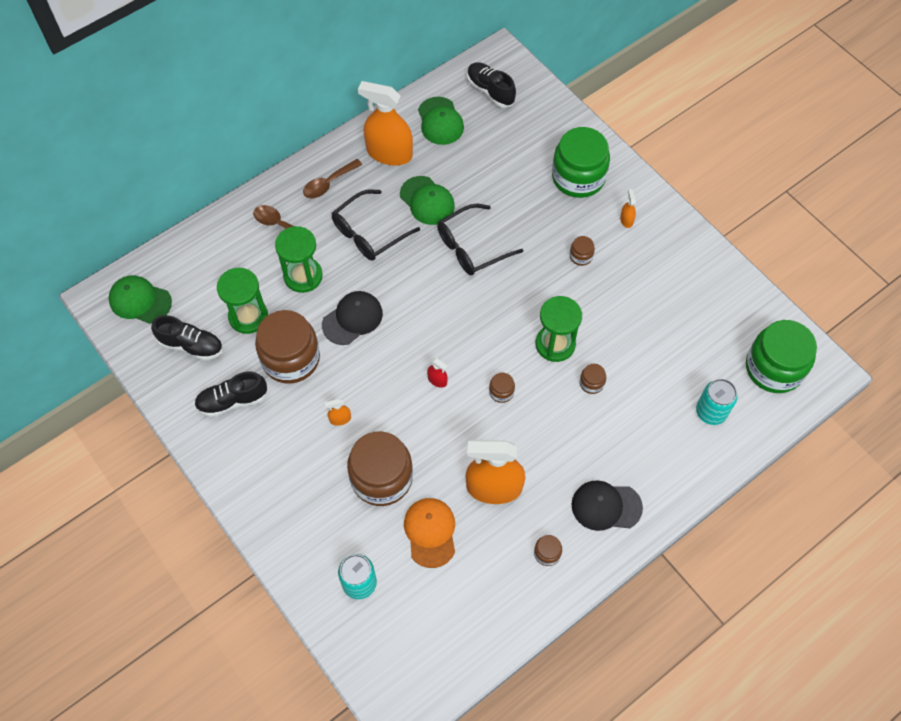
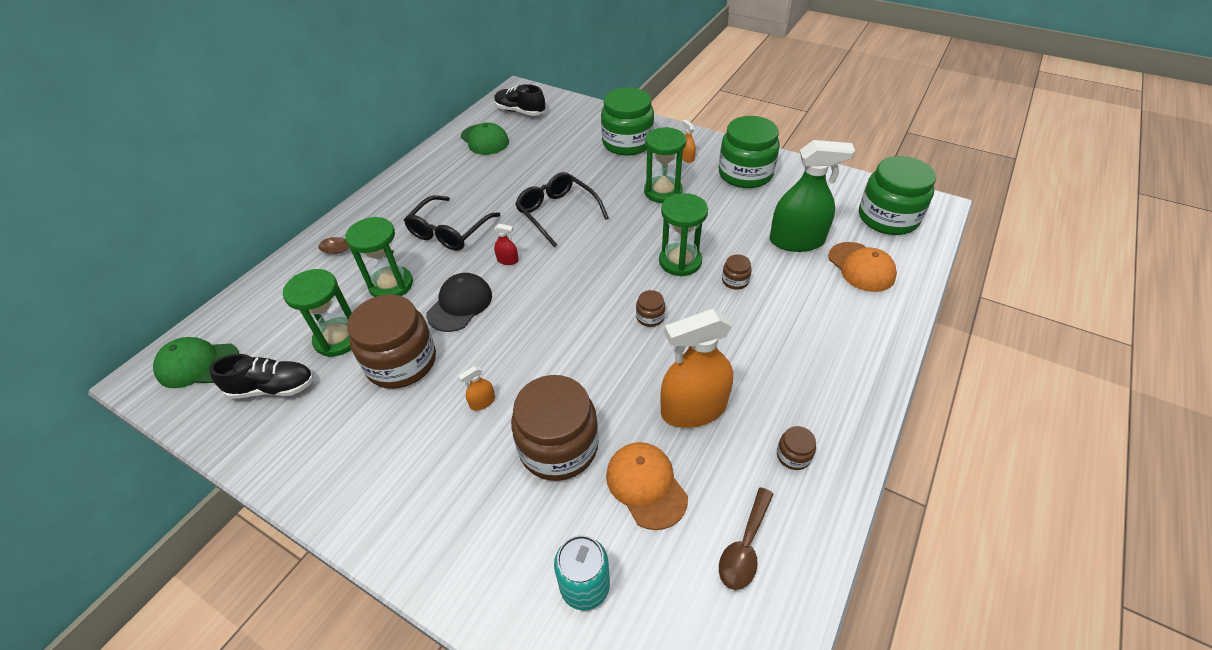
camera: 20 degrees left, 15 degrees down
(232, 401) = (341, 428): black shoe -> none
(328, 184) = (393, 207): brown spoon -> brown spoon (744, 547)
(389, 153) = (446, 171): orange spray bottle -> none
(427, 201) = (497, 193): green cap -> none
(437, 380) = (577, 329): red spray bottle -> red spray bottle (507, 260)
(472, 247) = (557, 213): black glasses -> black glasses turned 105 degrees clockwise
(581, 256) = (663, 192): brown jar -> green hourglass
(606, 506) = (823, 383): black cap -> none
(671, 361) = (796, 241): none -> green spray bottle
(672, 263) = (745, 174): none -> green jar
(711, 412) = (861, 267): turquoise can -> orange cap

